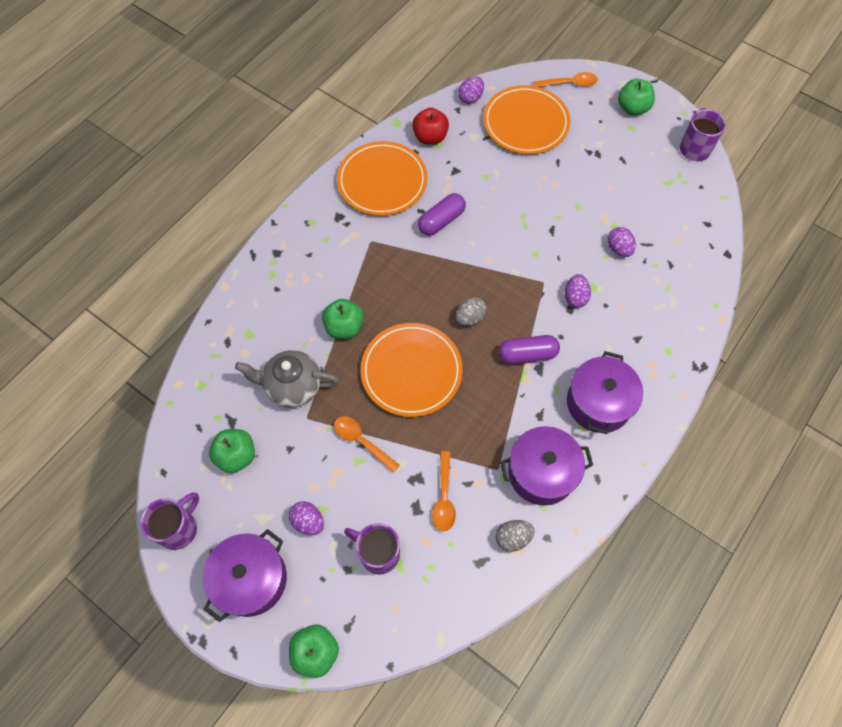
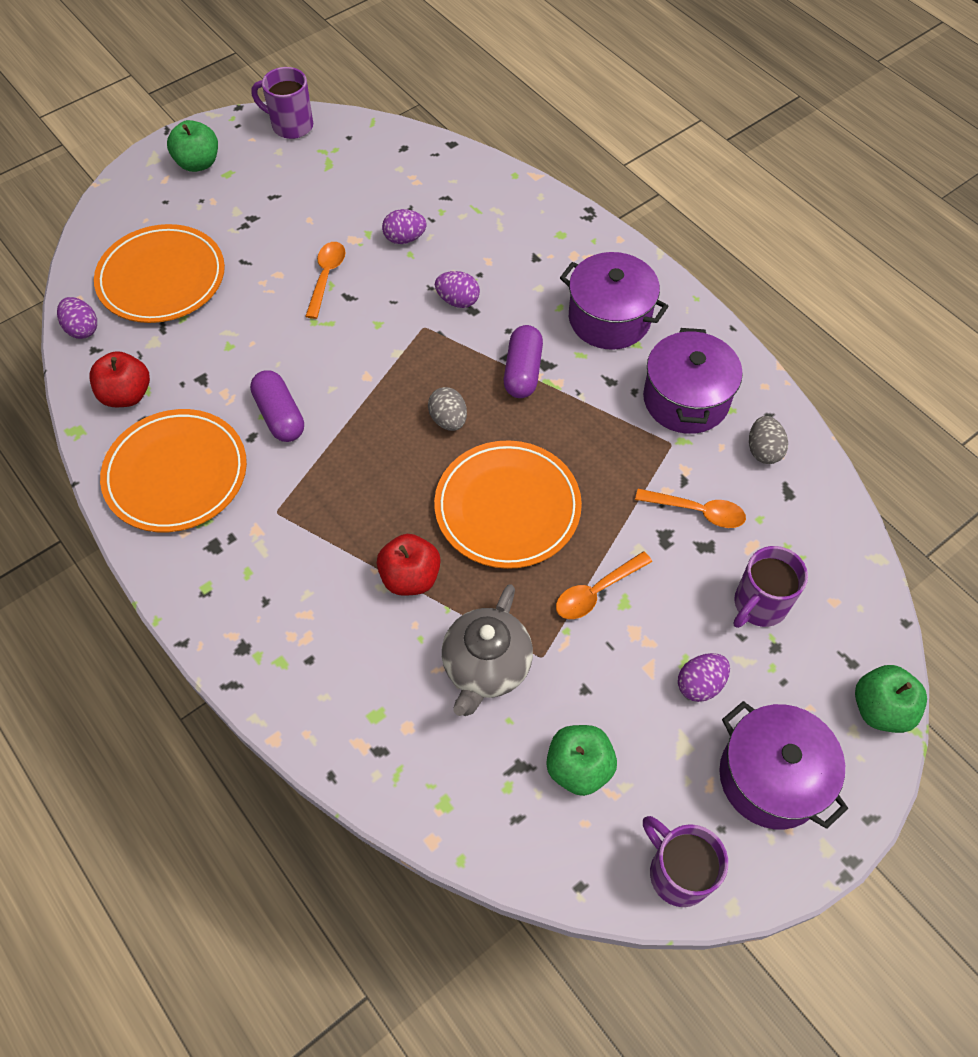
camera: 75 degrees left, 5 degrees down
(344, 327) = (410, 577): green apple -> red apple
(569, 83) = (121, 214): orange spoon -> orange spoon (326, 277)

